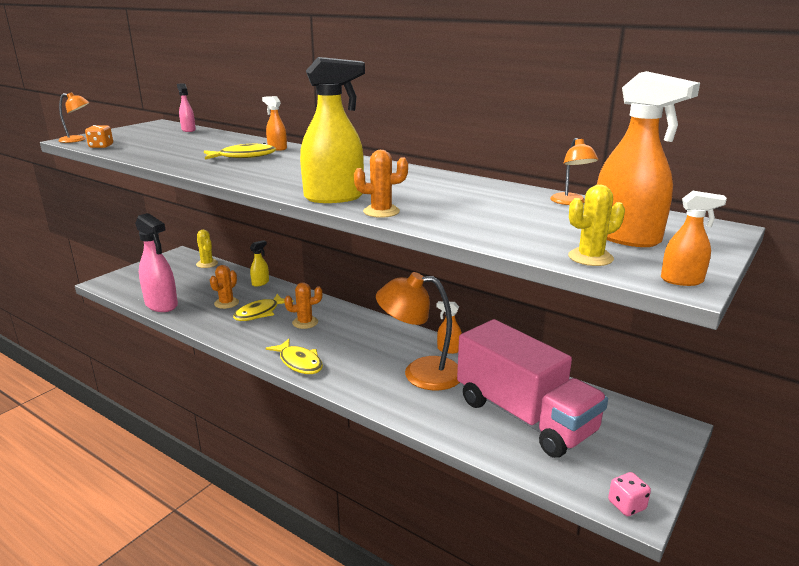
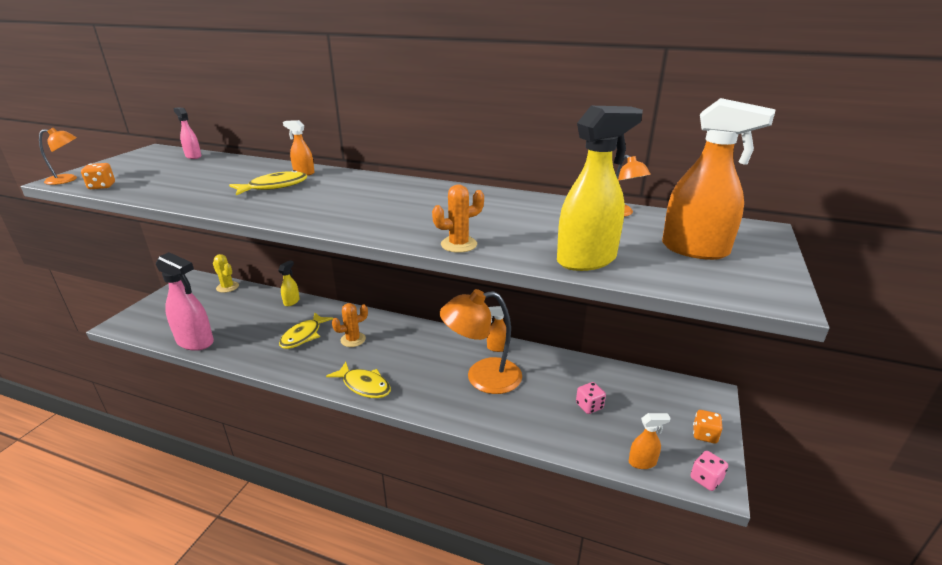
camera: 15 degrees left, 5 degrees up
(226, 303) = (265, 329): orange cactus -> none
(334, 197) = (401, 231): yellow spray bottle -> yellow spray bottle (587, 260)
(524, 416) = (589, 406): pink truck -> pink dice
(590, 257) = (683, 278): yellow cactus -> none
(647, 464) = (704, 435): none -> orange dice
(682, 280) = (775, 295): orange spray bottle -> orange spray bottle (642, 462)

